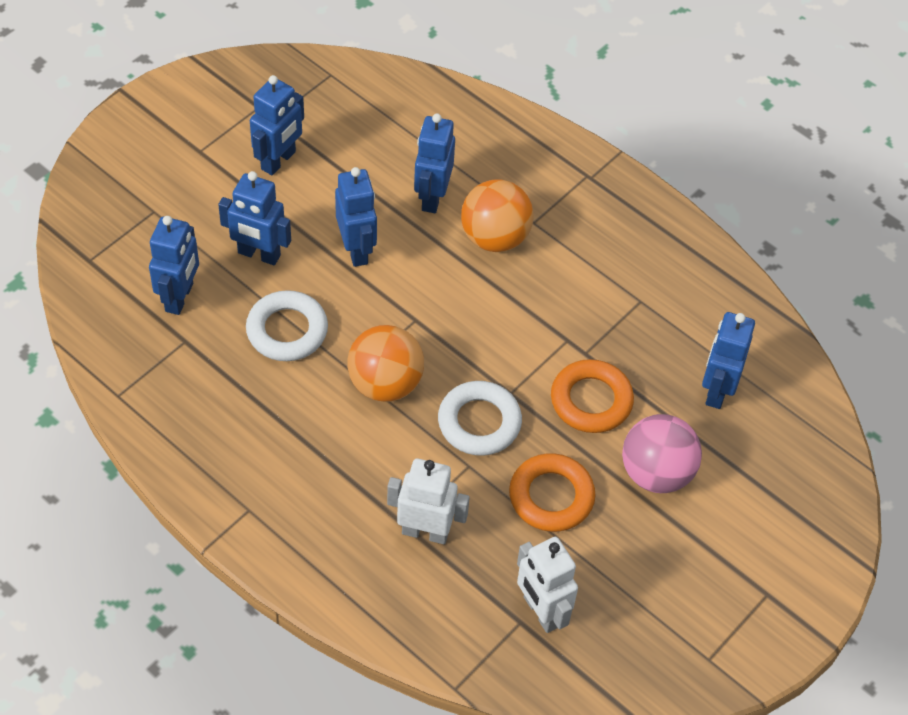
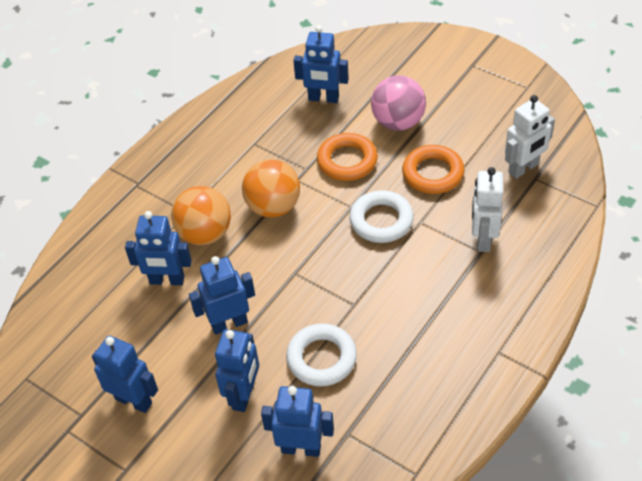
camera: 90 degrees left, 5 degrees down
(385, 384) = (360, 283): orange ball -> orange ball (273, 207)

